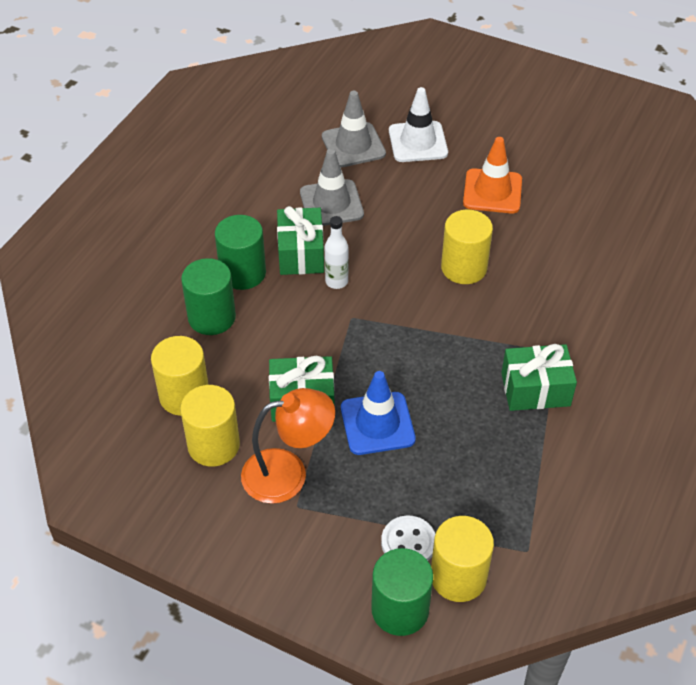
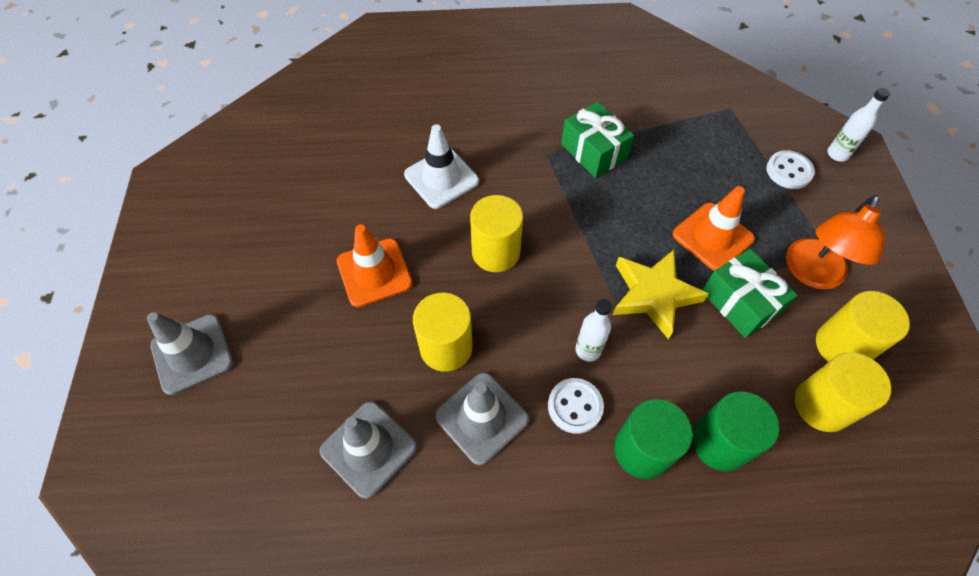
camera: 120 degrees left, 10 degrees up
(288, 473) = (811, 274): orange lamp -> orange lamp turned 105 degrees counterclockwise
(301, 253) = (575, 406): green gift -> white button
(352, 347) = (653, 295): none -> yellow star
(377, 423) = (712, 237): blue traffic cone -> orange traffic cone
(400, 609) = (837, 154): green cylinder -> white bottle
(418, 142) = (328, 379): white traffic cone -> white traffic cone (441, 178)
(458, 577) = (784, 134): yellow cylinder -> yellow cylinder (446, 347)
(484, 88) = (192, 354): none -> grey traffic cone

